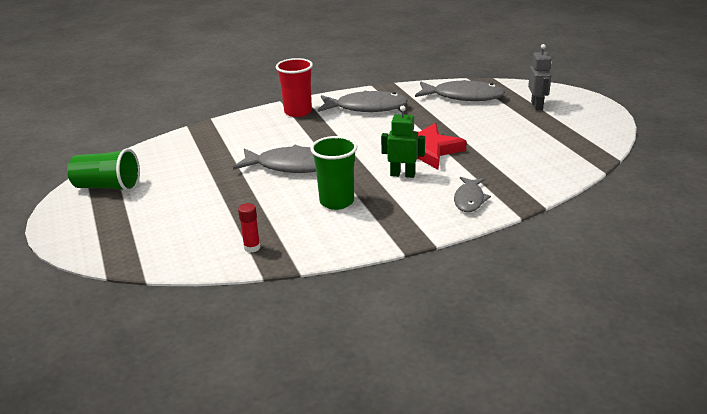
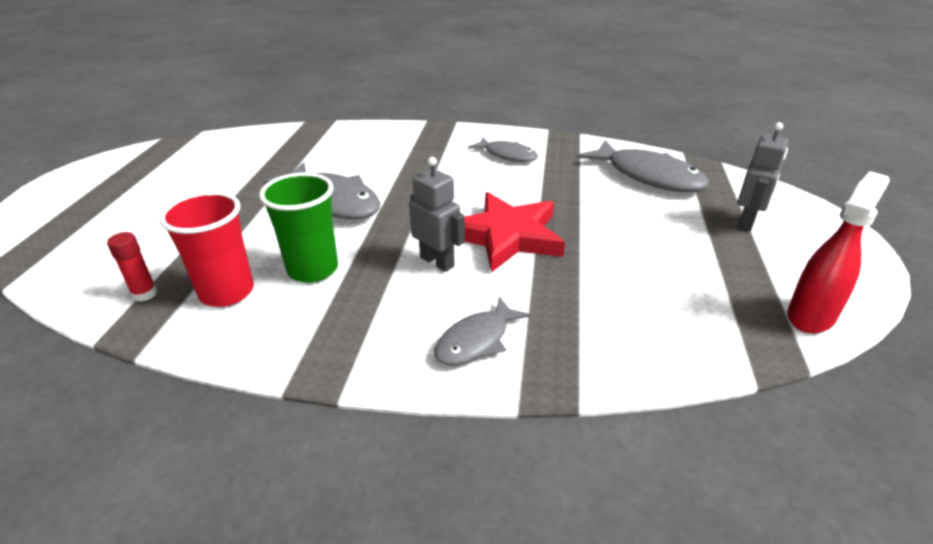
camera: 30 degrees right, 5 degrees up
(107, 187) = (146, 163): green cup -> none
(298, 112) = (426, 138): red cup -> red cup (227, 292)
(366, 108) = (507, 155): grey fish -> grey fish, size x0.59
(402, 174) = (437, 262): green robot -> grey robot
(602, 138) = (811, 316): none -> red spray bottle

